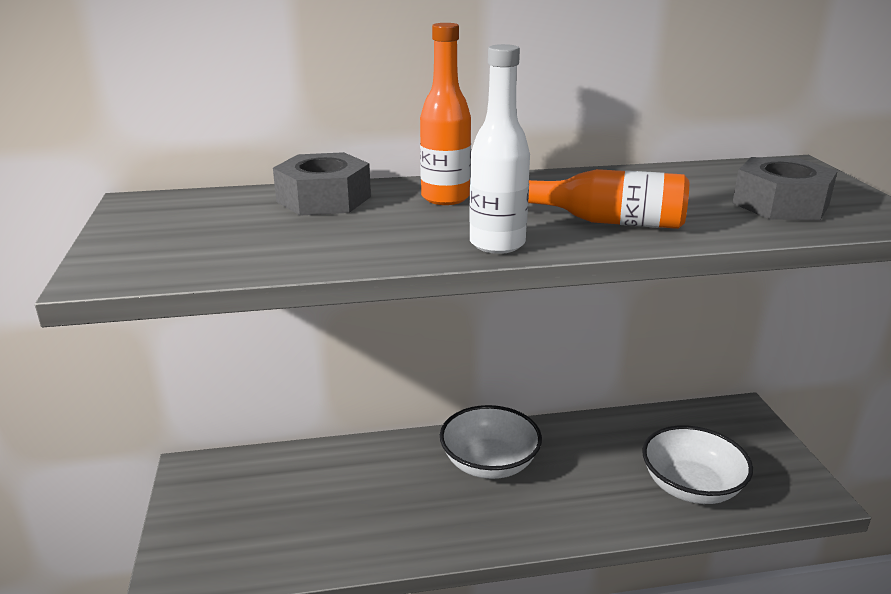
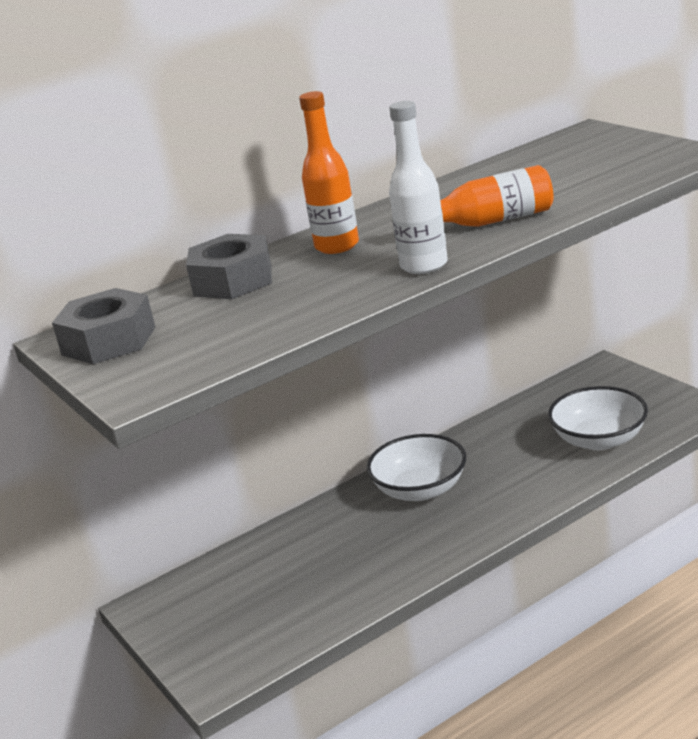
camera: 20 degrees left, 0 degrees up
(780, 204) = (603, 168): grey nut -> grey nut (109, 341)

